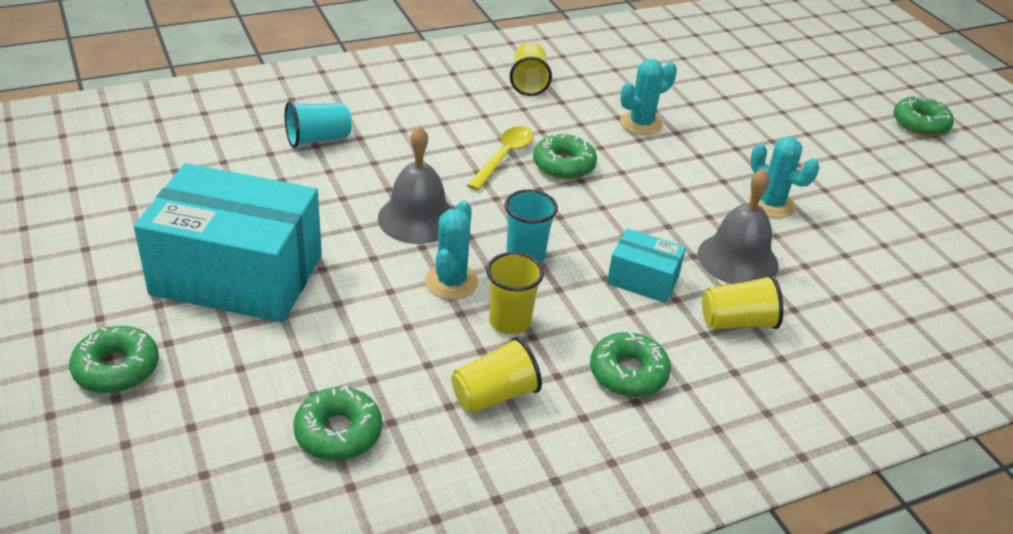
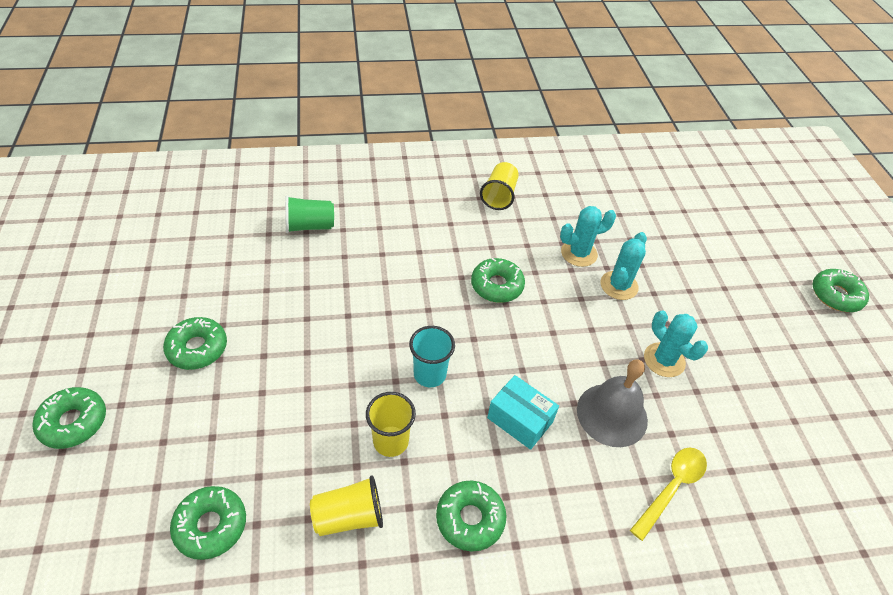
camera: 15 degrees right, 10 degrees up
(237, 274) = (197, 348): turquoise box -> green donut
(318, 139) = (310, 226): turquoise cup -> green cup
(417, 218) = (357, 319): grey bell -> none
(451, 282) = (359, 389): turquoise cactus -> turquoise cactus (619, 285)
(504, 157) = (450, 269): yellow spoon -> yellow spoon (671, 488)
(737, 322) = (586, 484): yellow cup -> none

